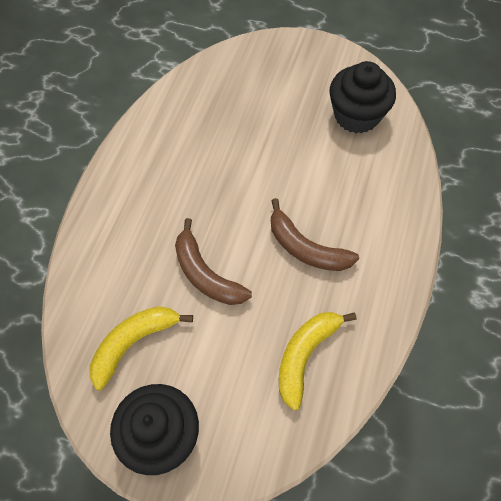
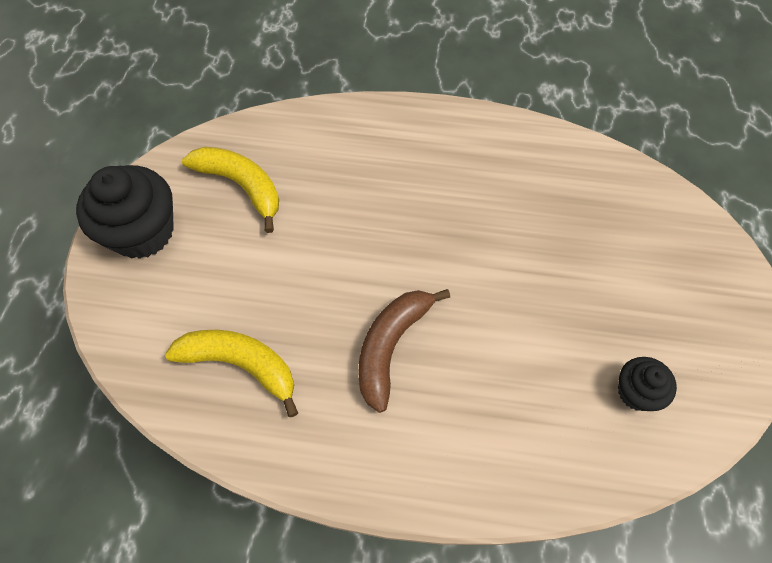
camera: 80 degrees right, 0 degrees up
(206, 274) = (334, 239): brown banana -> none
(356, 115) = (636, 392): black cupcake -> black cupcake, size x0.54

